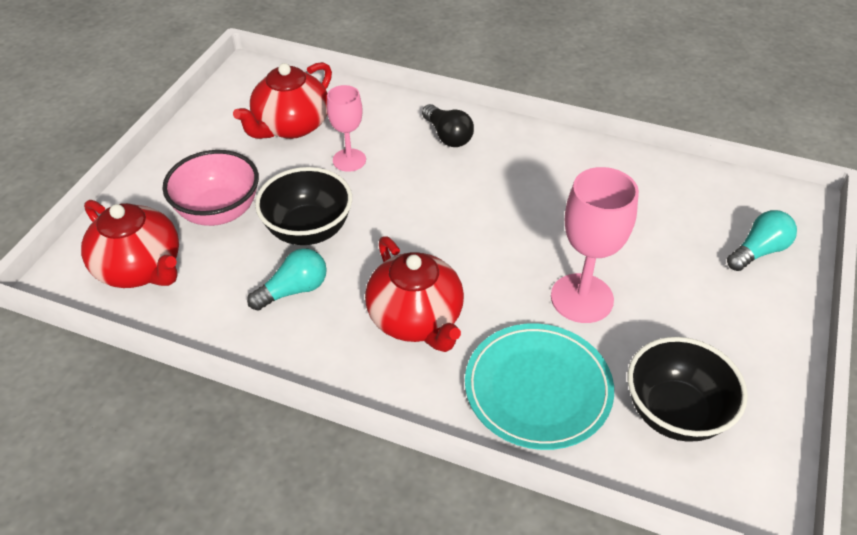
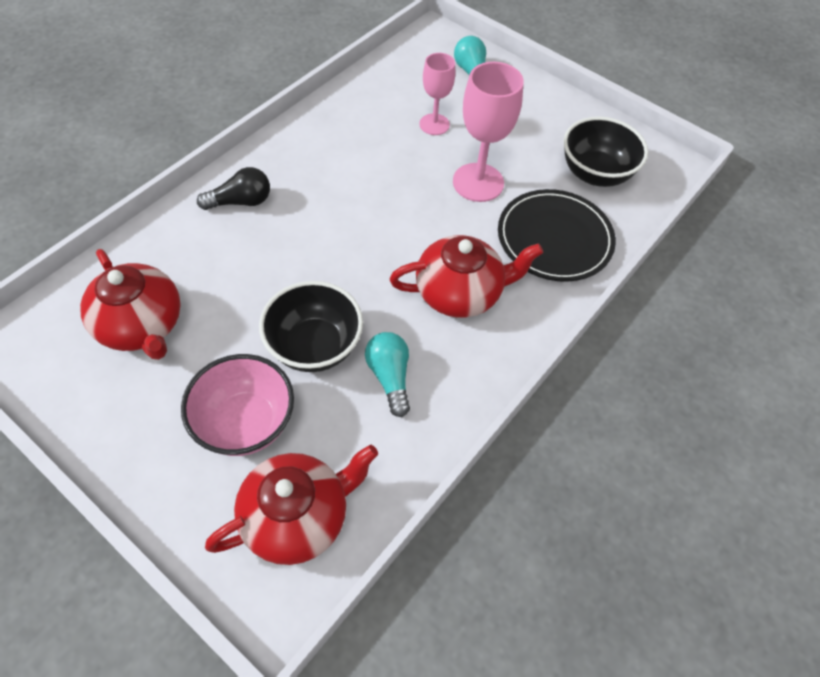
camera: 75 degrees left, 10 degrees up
(349, 160) = (230, 288): pink goblet -> pink goblet (434, 124)
(538, 389) = (554, 238): turquoise plate -> black plate

